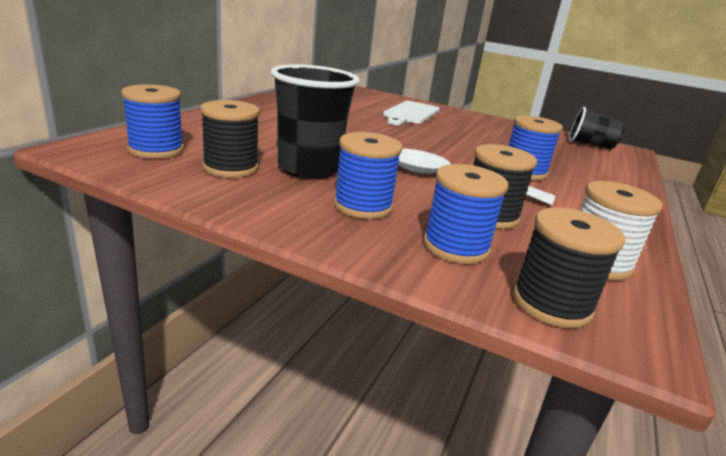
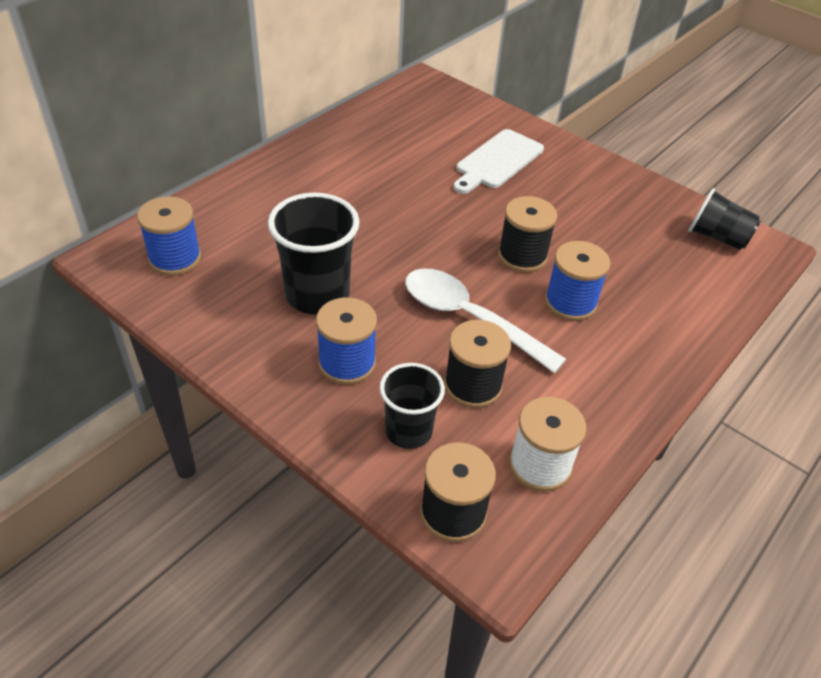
camera: 15 degrees right, 20 degrees up
(231, 168) = (239, 292): black spool -> black spool (522, 256)
(456, 247) = (408, 431): blue spool -> black cup

